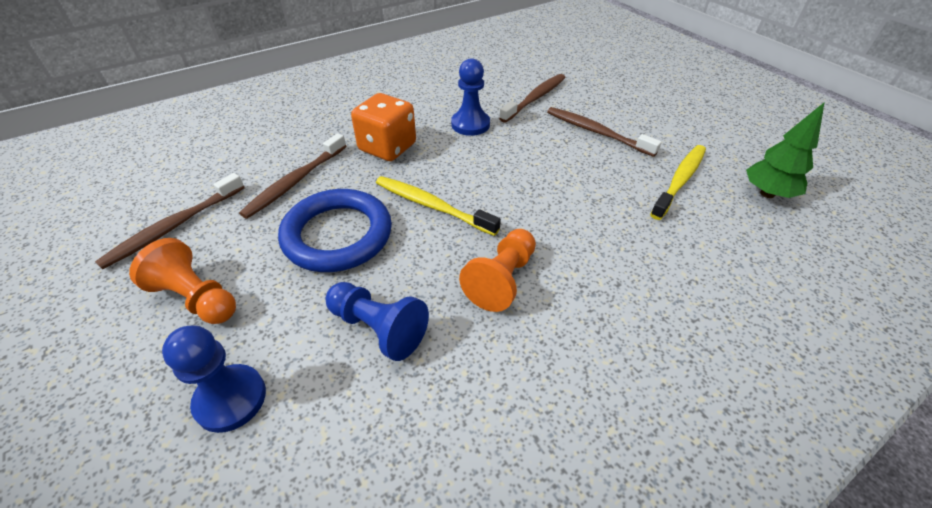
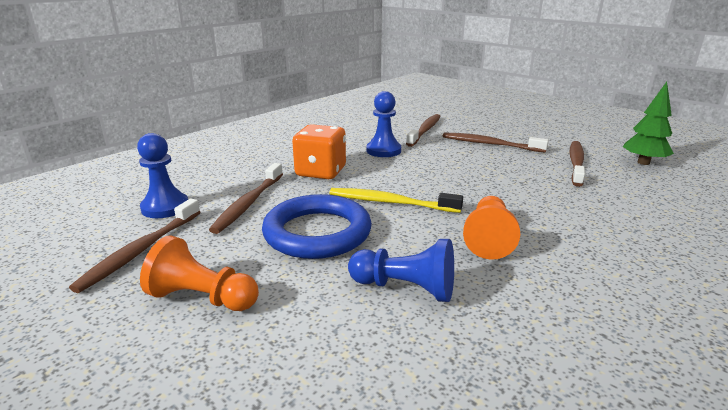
camera: 15 degrees left, 20 degrees down
(230, 399) = (295, 367): blue pawn -> blue pawn (165, 207)
(679, 181) = (576, 163): yellow toothbrush -> brown toothbrush

